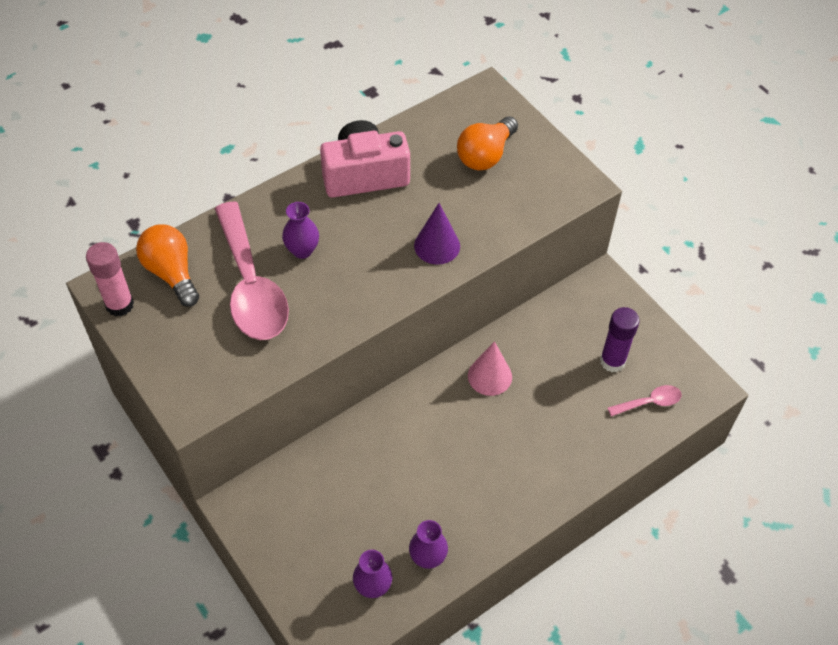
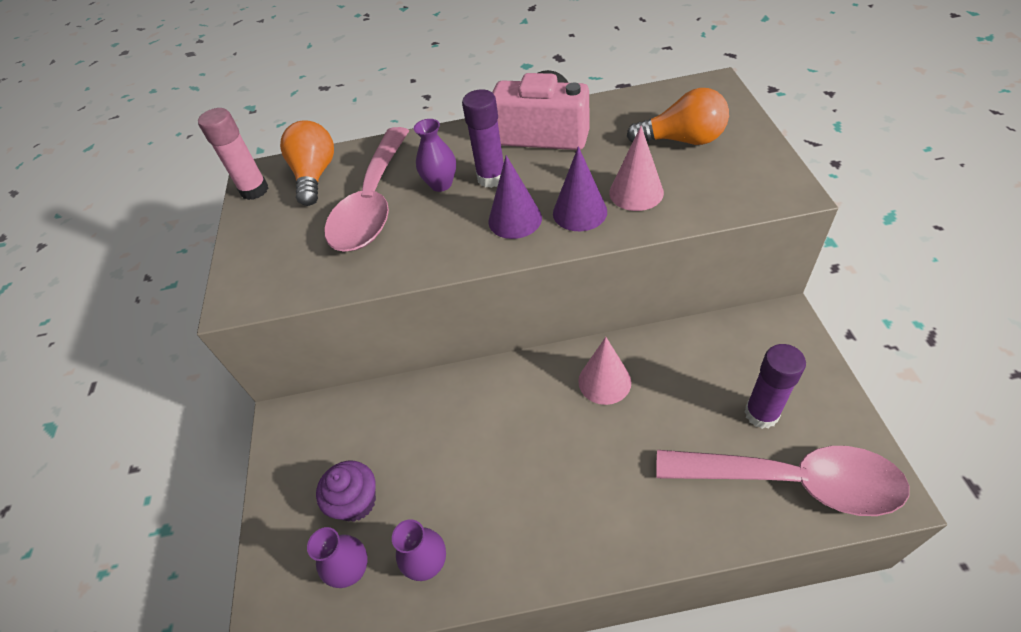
camera: 35 degrees right, 5 degrees down
(344, 232) = (491, 178): none -> purple glue stick
(344, 540) = (356, 501): none -> purple cupcake
(388, 267) = (515, 219): none -> purple cone
(472, 215) = (636, 192): none -> pink cone
(485, 155) = (682, 140): orange light bulb -> orange light bulb turned 150 degrees counterclockwise
(649, 402) = (792, 481): pink spoon -> pink spoon, size x2.26

